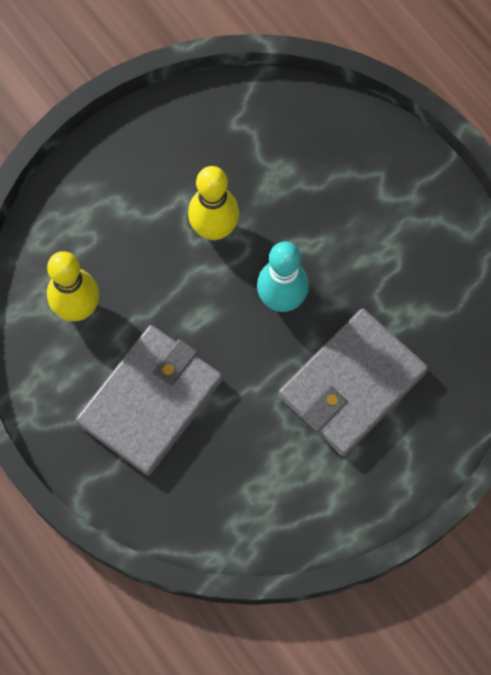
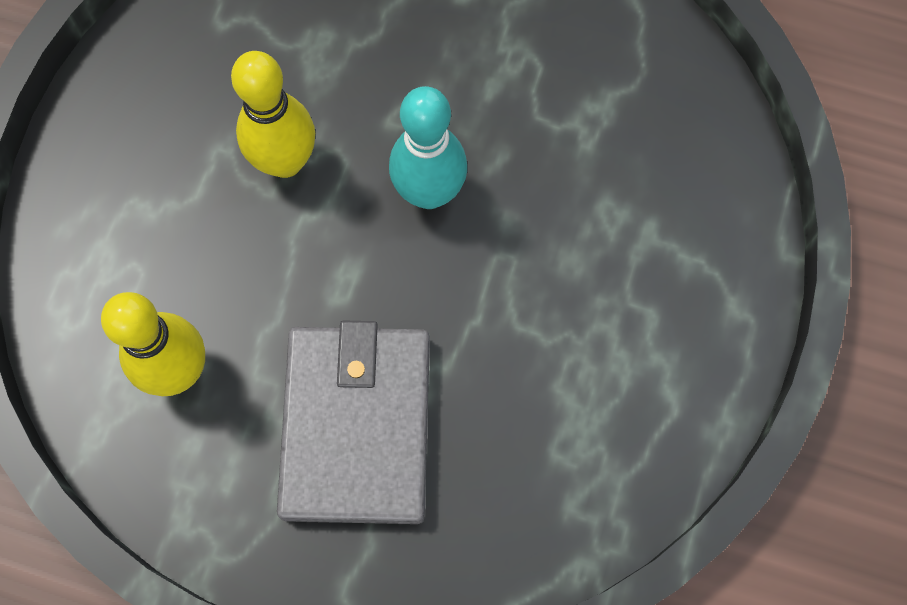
camera: 35 degrees left, 0 degrees up
(351, 384) = (588, 238): grey wallet -> none

